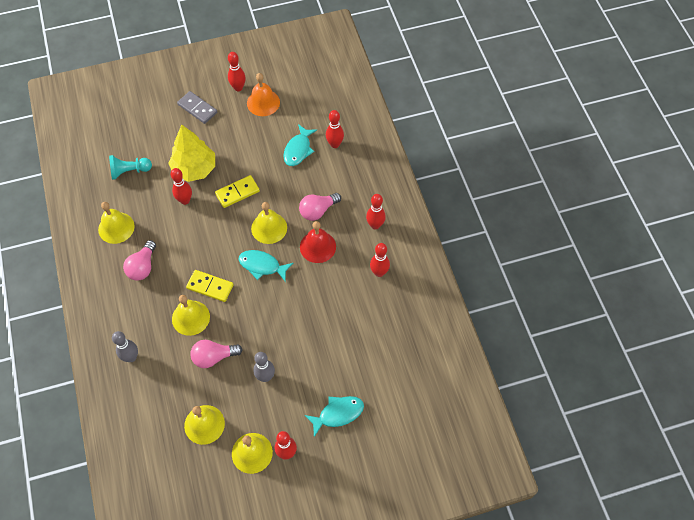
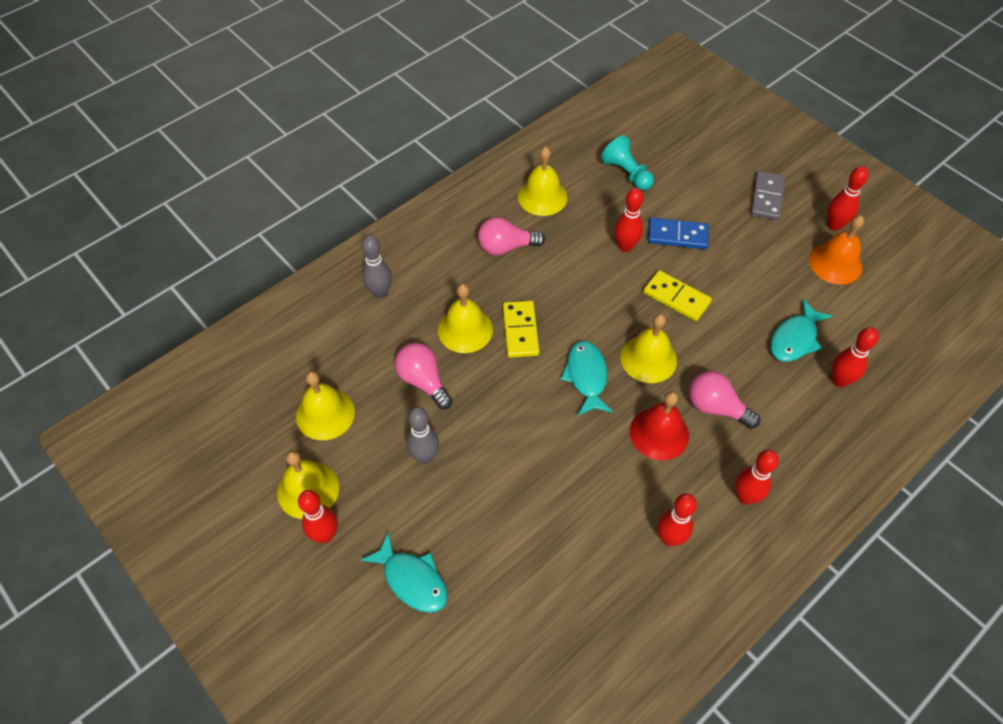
camera: 65 degrees right, 5 degrees down
(194, 169) = (677, 235): yellow tree -> blue domino
(298, 150) = (795, 339): turquoise fish -> turquoise fish turned 45 degrees counterclockwise

